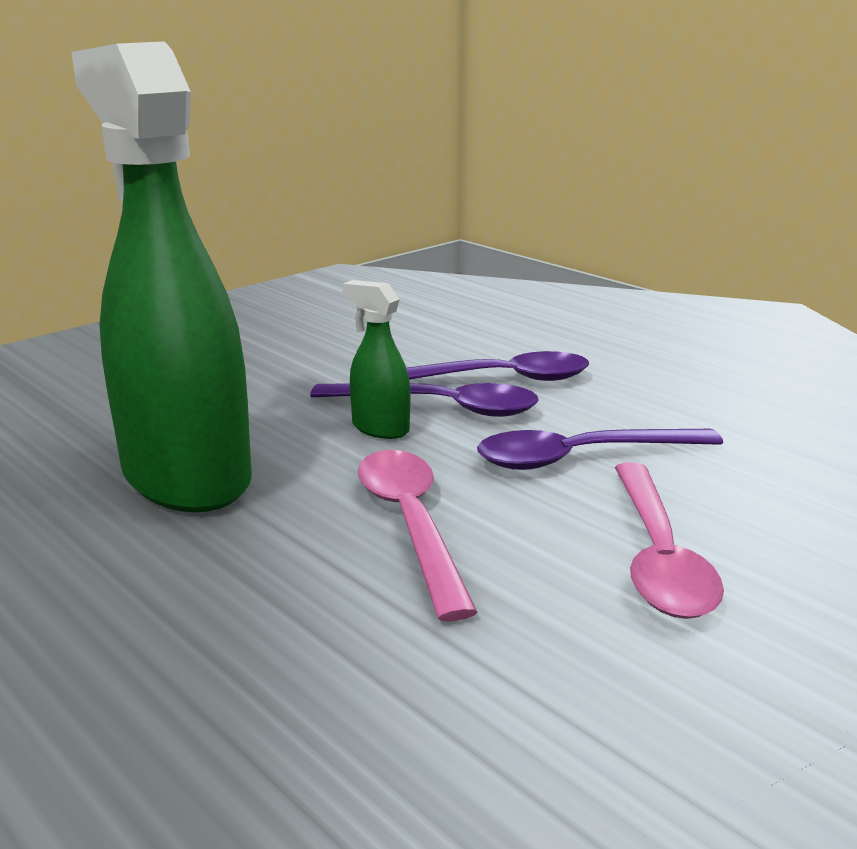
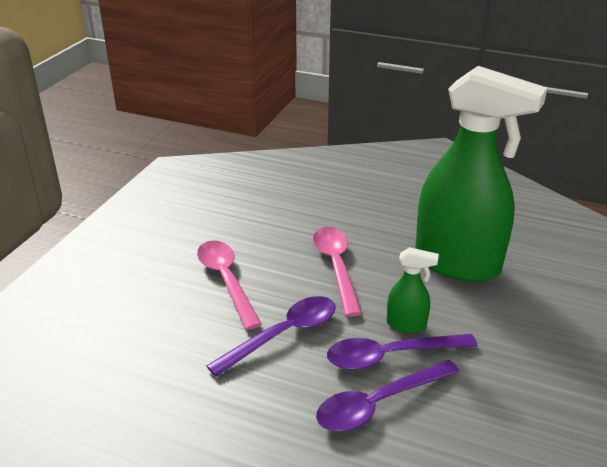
camera: 155 degrees right, 10 degrees up
(411, 525) = (336, 267): pink spoon -> pink spoon turned 150 degrees counterclockwise

